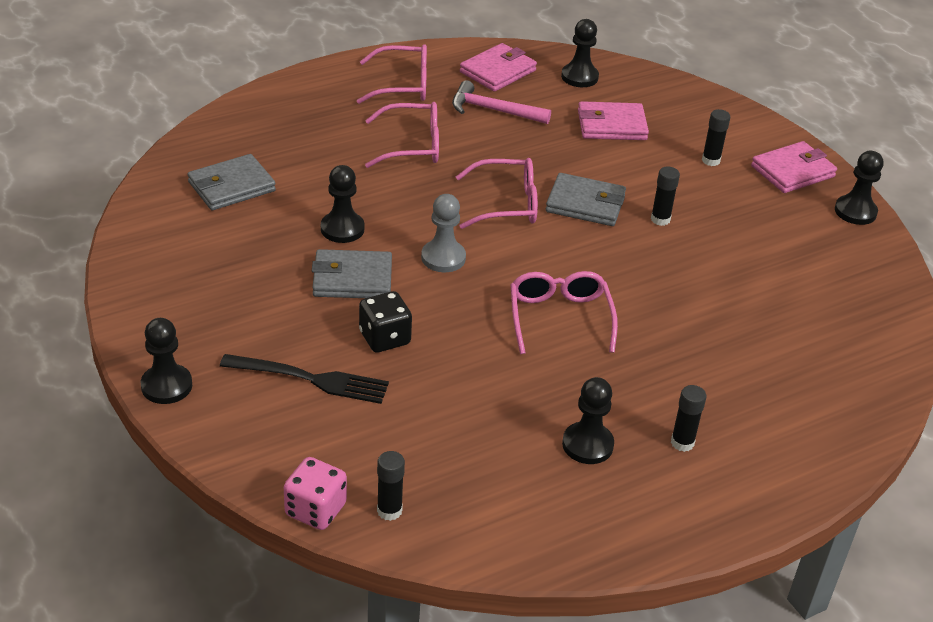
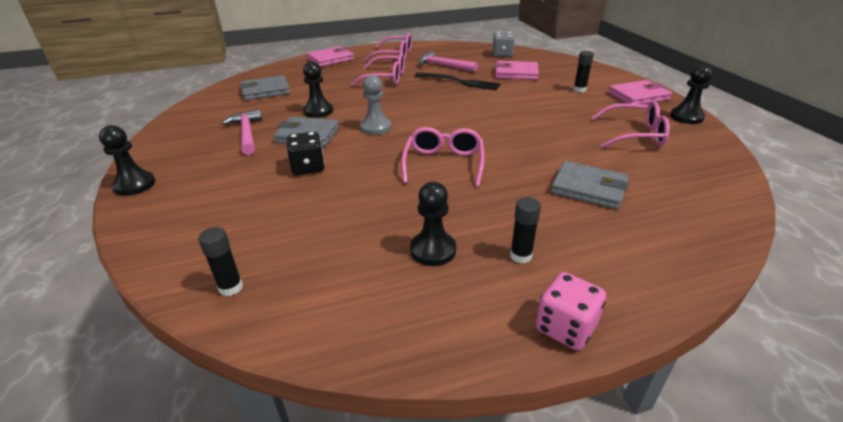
camera: 15 degrees right, 5 degrees down
(260, 282) = (247, 133): none -> pink hammer
(310, 379) = (237, 188): black fork -> black fork (459, 82)
(315, 510) = (169, 280): pink dice -> pink dice (565, 327)
(498, 71) = (453, 52): pink wallet -> pink wallet (330, 59)
(507, 204) = (432, 104): pink glasses -> pink glasses (635, 135)
(579, 77) = (502, 55): black pawn -> grey dice
(585, 204) = (486, 106): grey wallet -> grey wallet (589, 188)
(660, 219) = (537, 115): black glue stick -> none

